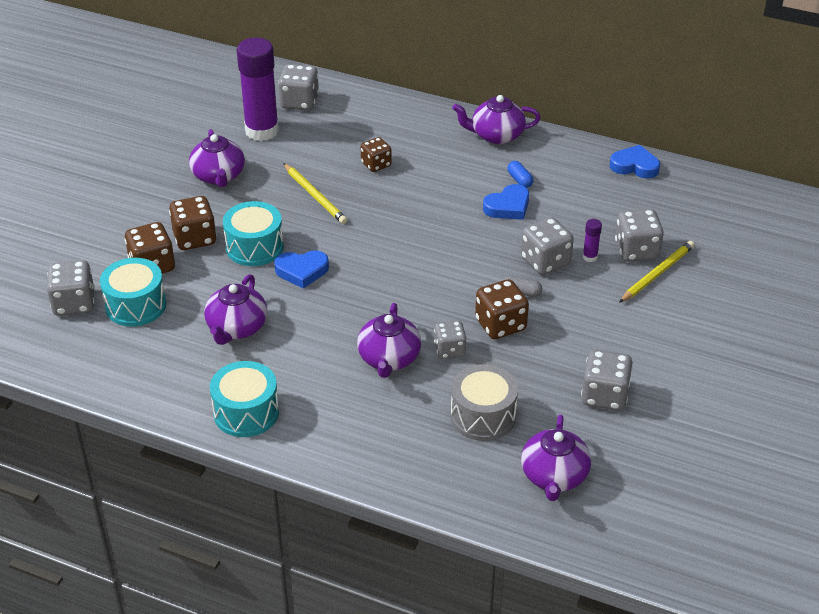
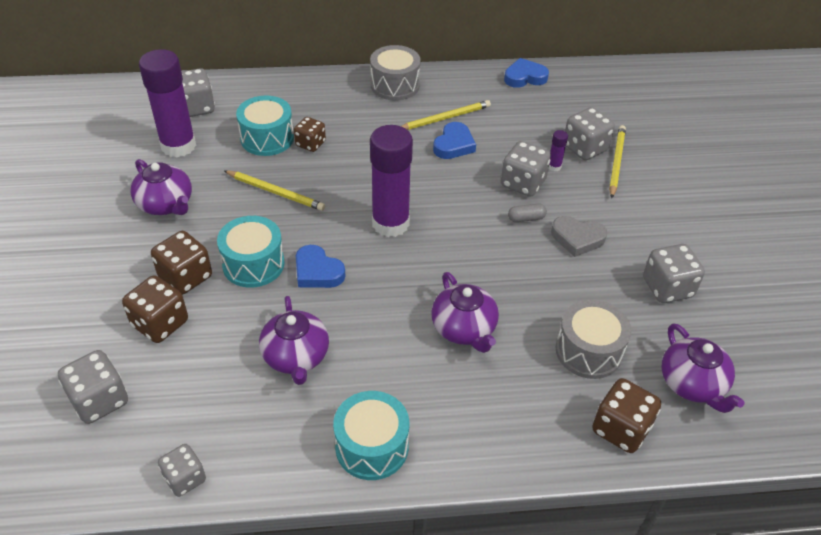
camera: 30 degrees left, 5 degrees up
(136, 305) = (171, 375): turquoise drum -> turquoise drum (267, 138)
(302, 271) = (317, 271): blue heart -> blue heart turned 75 degrees clockwise
(394, 254) = (390, 223): none -> purple glue stick
(449, 350) = (510, 298): grey dice -> grey dice (185, 478)
(496, 135) = (395, 85): purple teapot -> grey drum
(500, 325) = (533, 256): brown dice -> brown dice (621, 429)
(519, 180) = (445, 118): blue capsule -> yellow pencil
(555, 325) = (577, 238): none -> grey heart

